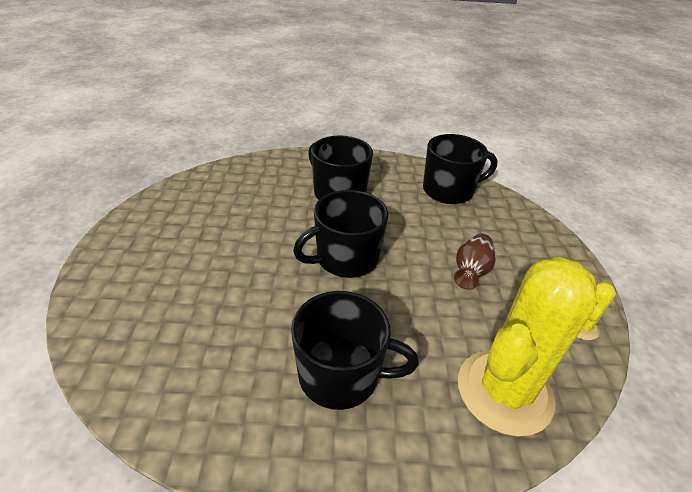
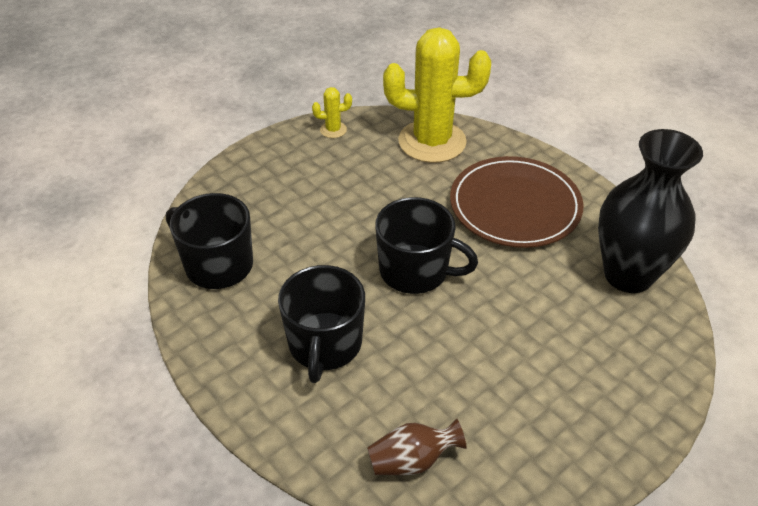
camera: 130 degrees left, 5 degrees up
(170, 378) = (628, 275): none -> black vase
(341, 375) = (515, 206): black mug -> brown plate
(471, 271) = (337, 196): brown vase -> brown vase (412, 460)

